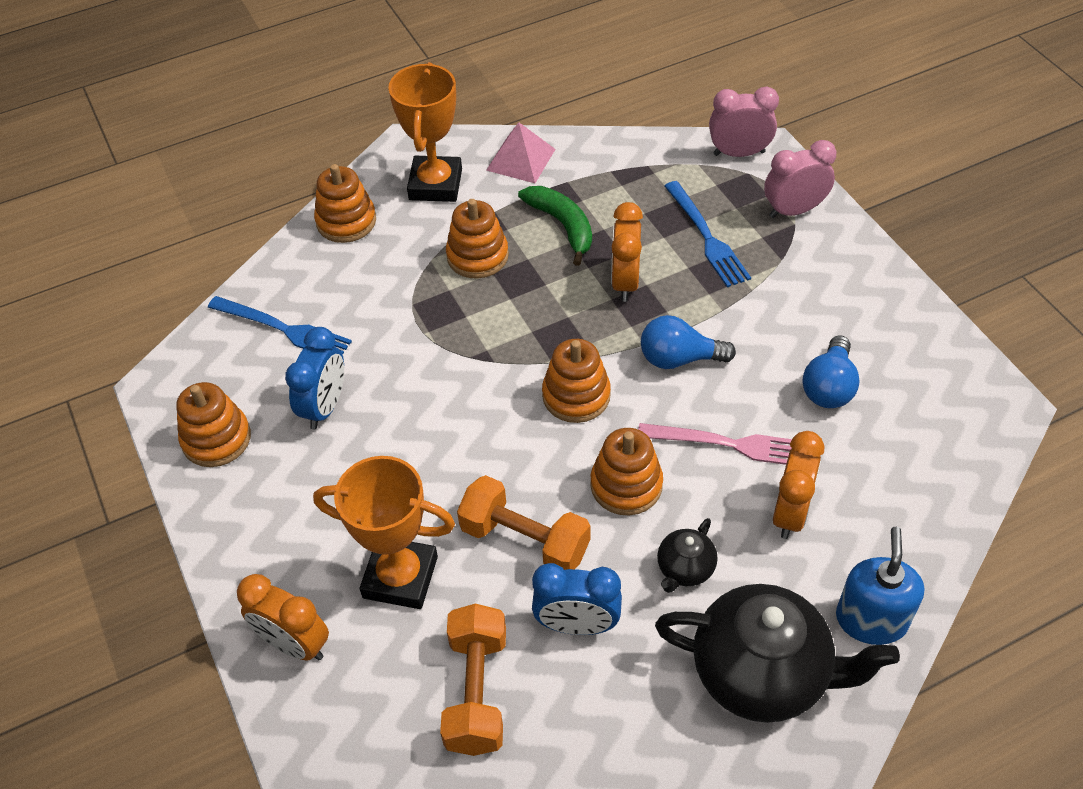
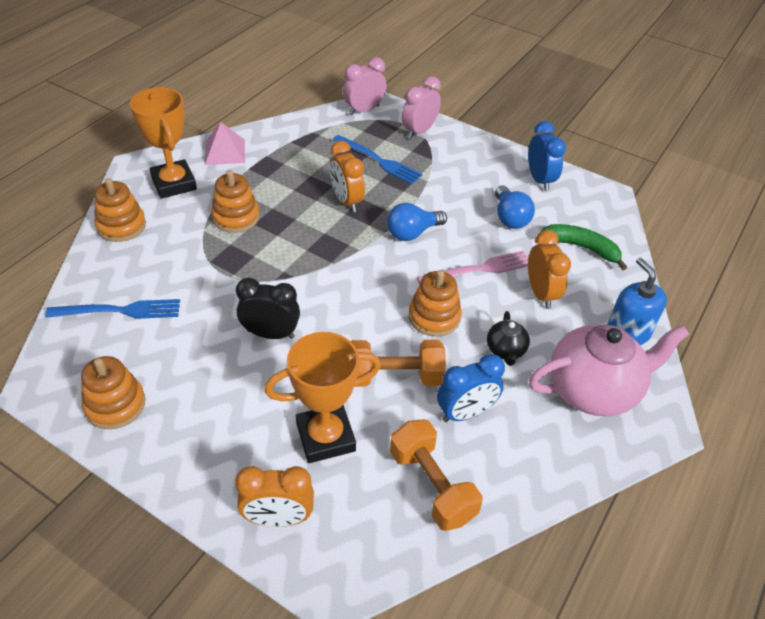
camera: 35 degrees left, 5 degrees down
(325, 407) = (189, 350): blue clock -> blue clock (540, 180)
(422, 425) = (271, 334): none -> black clock
(563, 226) = (282, 182): green banana -> green banana (581, 248)
(576, 396) = (364, 277): orange stacking toy -> none
(762, 673) = (594, 389): black teapot -> pink teapot

